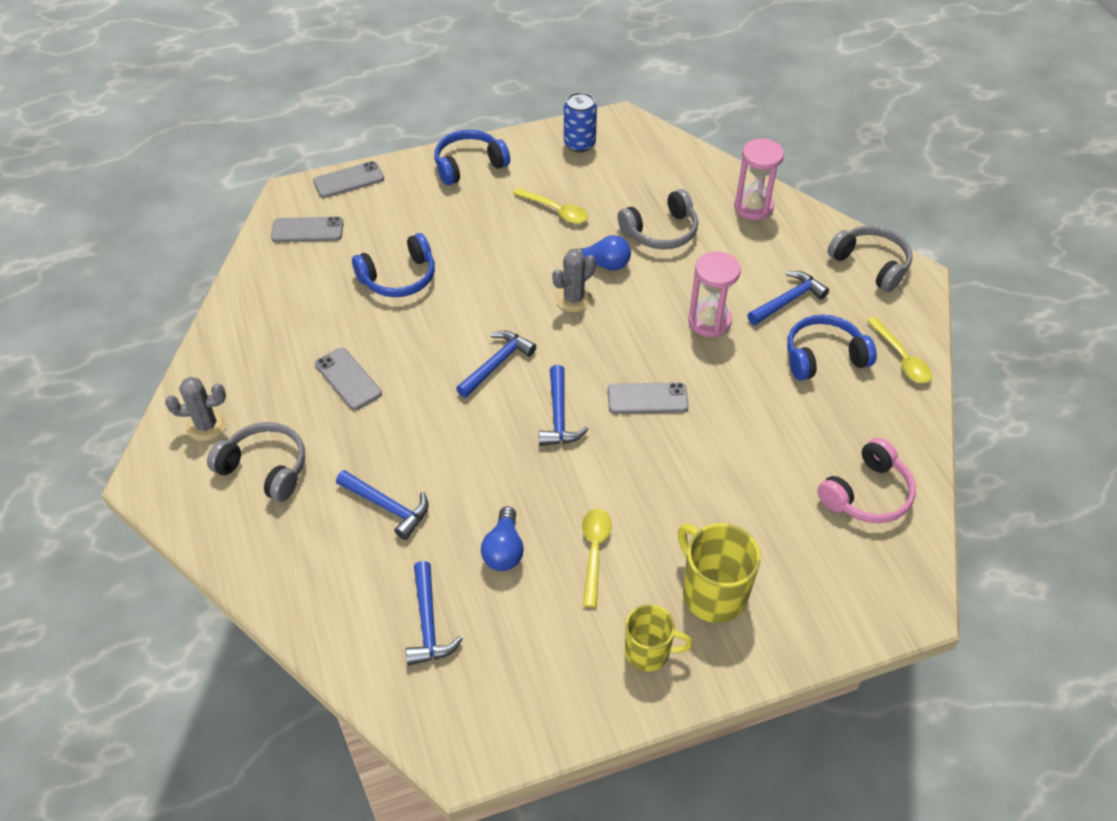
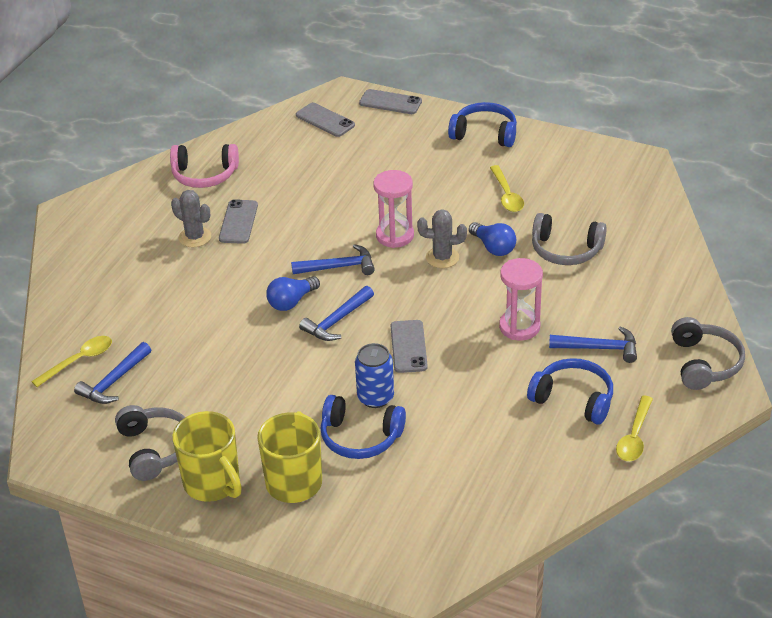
camera: 45 degrees right, 10 degrees down
(206, 425) = (130, 201): grey cactus -> grey cactus (195, 237)
(265, 468) = (132, 243): grey headphones -> grey headphones (155, 449)
(387, 507) = (170, 306): blue hammer -> none
(399, 278) = (345, 180): blue headphones -> blue headphones (360, 437)
(504, 550) = (204, 373): blue light bulb -> blue light bulb (291, 302)
(579, 144) = (586, 160): blue can -> blue can (375, 397)
(594, 551) = (255, 409): yellow spoon -> yellow spoon (79, 360)
(647, 398) = (408, 347): grey phone -> grey phone turned 45 degrees clockwise
(649, 652) = (213, 484): yellow mug -> yellow mug, size x1.50
(753, 207) = (663, 272): pink hourglass -> pink hourglass (395, 236)
(867, 494) = (479, 499): pink headphones -> pink headphones (204, 175)

